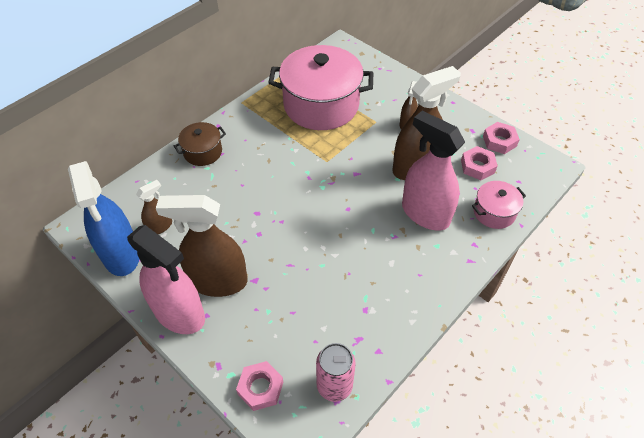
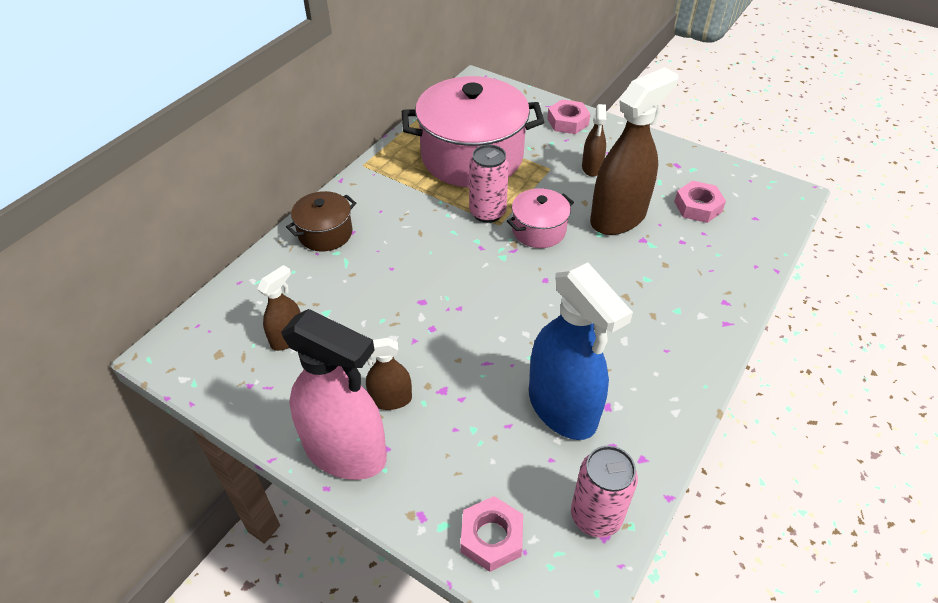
camera: 10 degrees left, 5 degrees down
(121, 254) = (239, 383): blue spray bottle -> blue spray bottle (562, 408)
(218, 281) = (390, 399): brown spray bottle -> brown spray bottle, size x0.49
(320, 151) = (487, 212): none -> pink can
(425, 213) = (649, 272): pink spray bottle -> none
(494, 212) = (737, 259): pink pot -> pink pot (538, 230)
(499, 141) = (715, 173): pink nut -> pink nut (568, 122)

